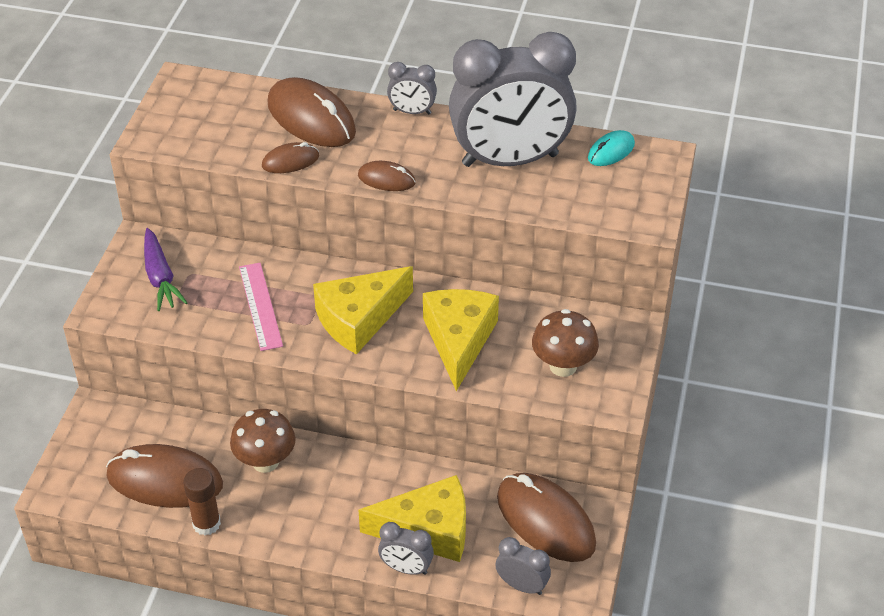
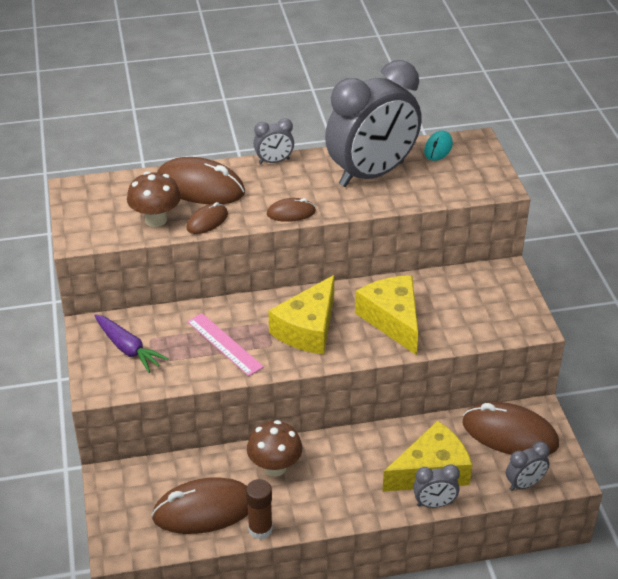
camera: 25 degrees left, 5 degrees down
(522, 585) = (524, 484): grey clock -> grey clock turned 150 degrees clockwise
(563, 366) = (479, 313): brown mushroom -> brown mushroom (156, 220)

